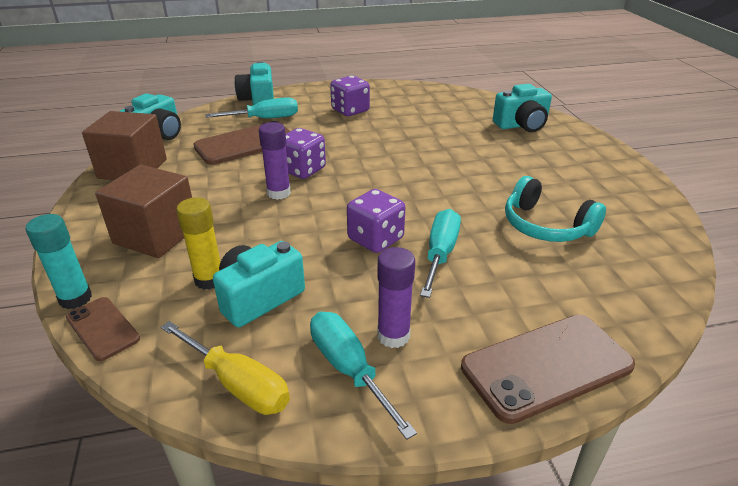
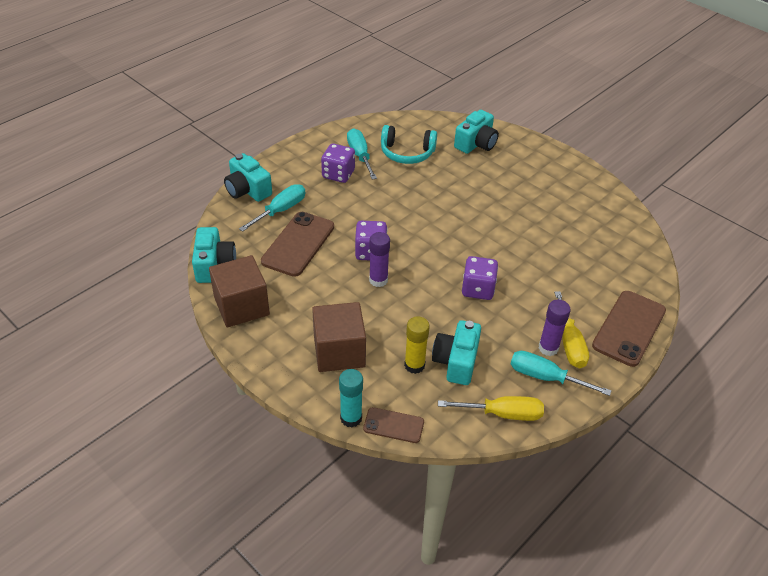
camera: 35 degrees left, 10 degrees up
(431, 344) = (569, 343): none -> yellow screwdriver
(440, 254) = (523, 283): turquoise screwdriver -> turquoise screwdriver (360, 156)
(545, 226) = (561, 235): turquoise headphones -> turquoise headphones (407, 153)

